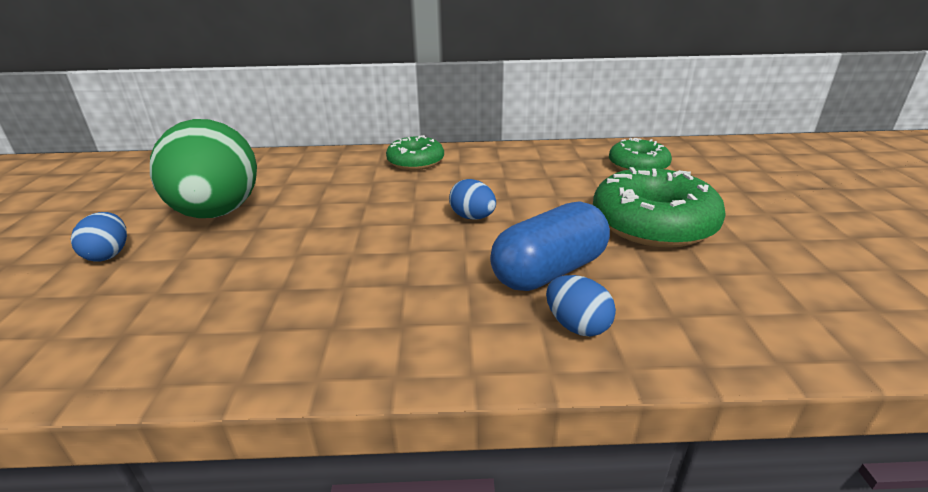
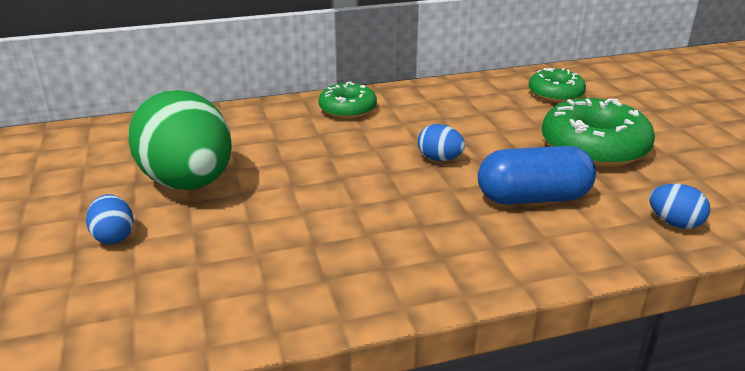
camera: 15 degrees left, 0 degrees up
(549, 271) = (533, 198): blue capsule -> blue capsule turned 45 degrees clockwise
(577, 326) = (577, 237): blue egg -> blue egg (674, 223)

